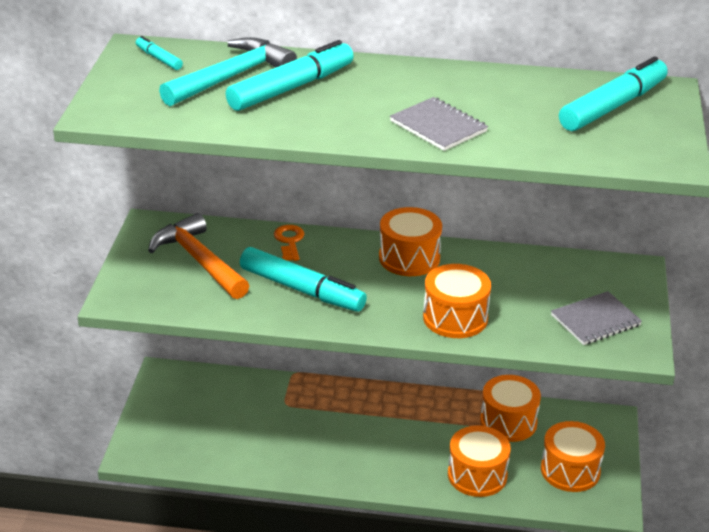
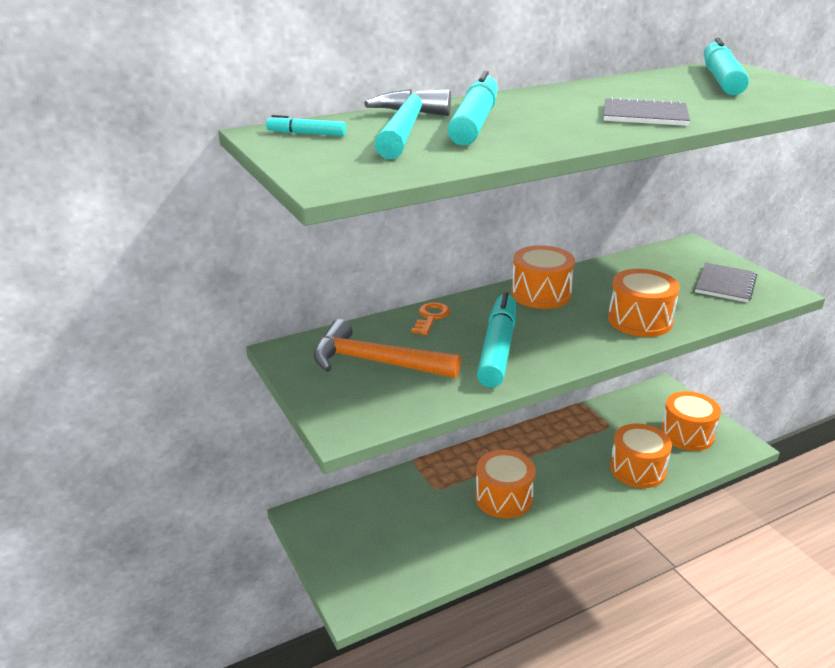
camera: 35 degrees left, 5 degrees down
(289, 241) = (431, 317): orange key -> orange key turned 60 degrees clockwise
(302, 290) = (498, 349): turquoise marker -> turquoise marker turned 75 degrees counterclockwise
(508, 422) = (607, 421): orange drum -> orange drum (503, 498)

